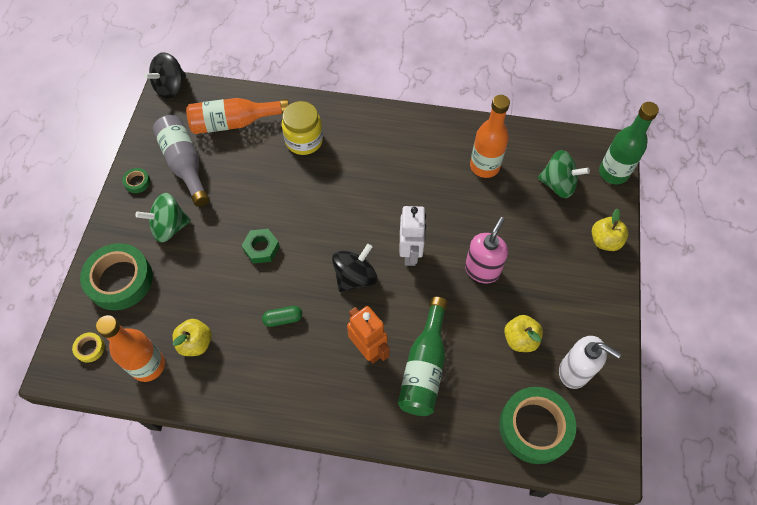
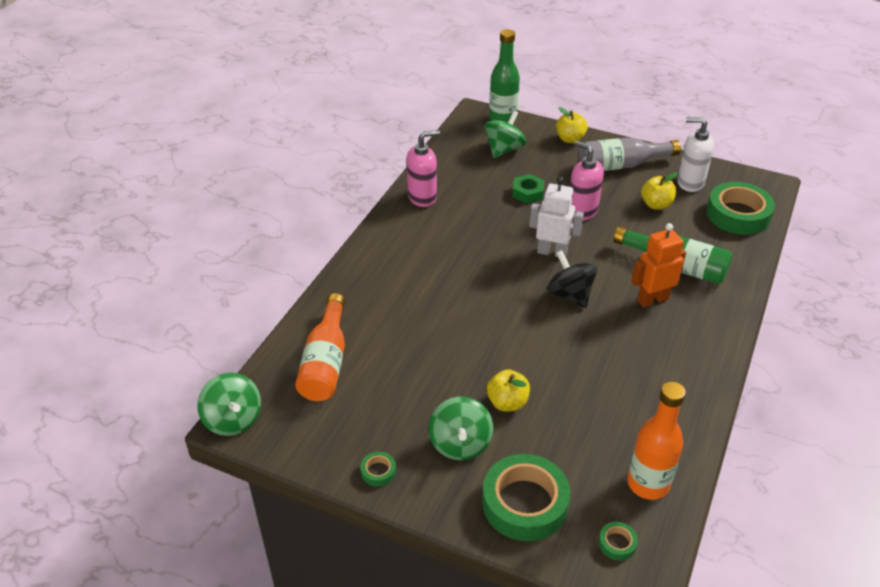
camera: 75 degrees left, 20 degrees down
(90, 348) = (617, 543): yellow tape -> green tape
(170, 87) = (233, 420): black spinning top -> green spinning top
(185, 164) = (370, 418): grey bottle -> grey bottle (621, 165)
(196, 343) = (625, 435): yellow apple -> yellow apple (507, 403)
(261, 248) = (515, 362): green nut -> green nut (528, 193)
(283, 319) = (608, 357): green capsule -> none
(304, 140) = (380, 305): yellow jar -> none
(454, 135) = (422, 197): none -> pink soap dispenser
(484, 166) = (467, 186): orange bottle -> none
(574, 371) = (690, 183): white soap dispenser -> white soap dispenser turned 120 degrees counterclockwise

